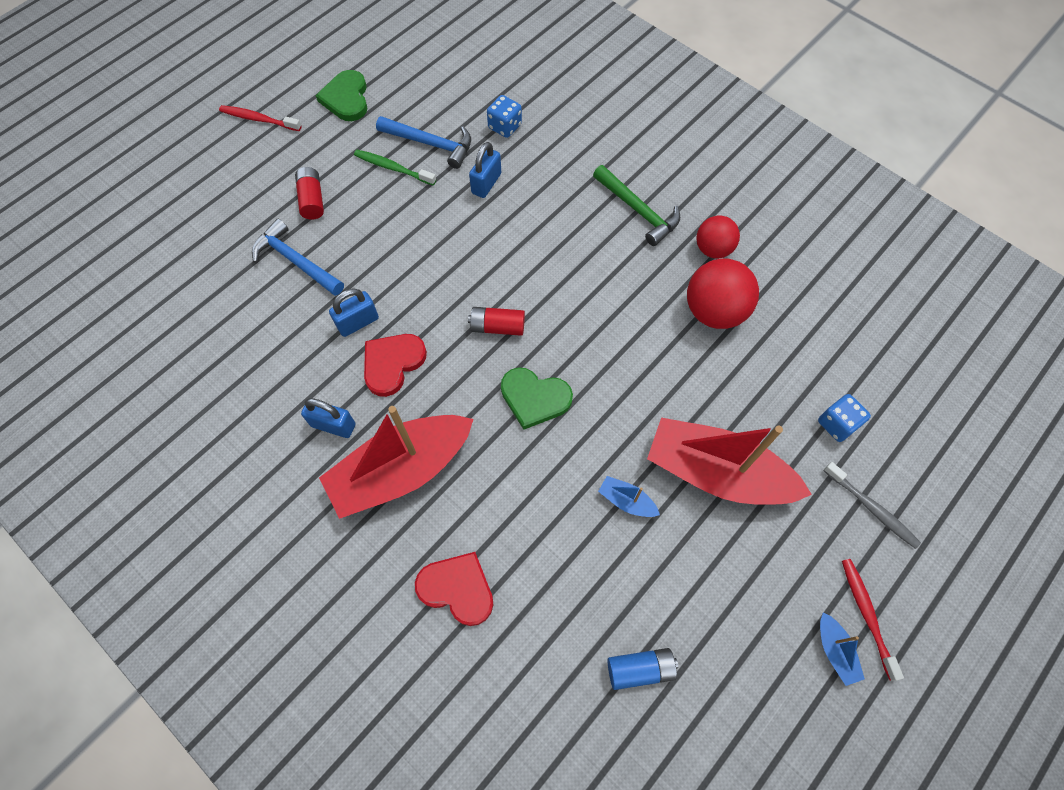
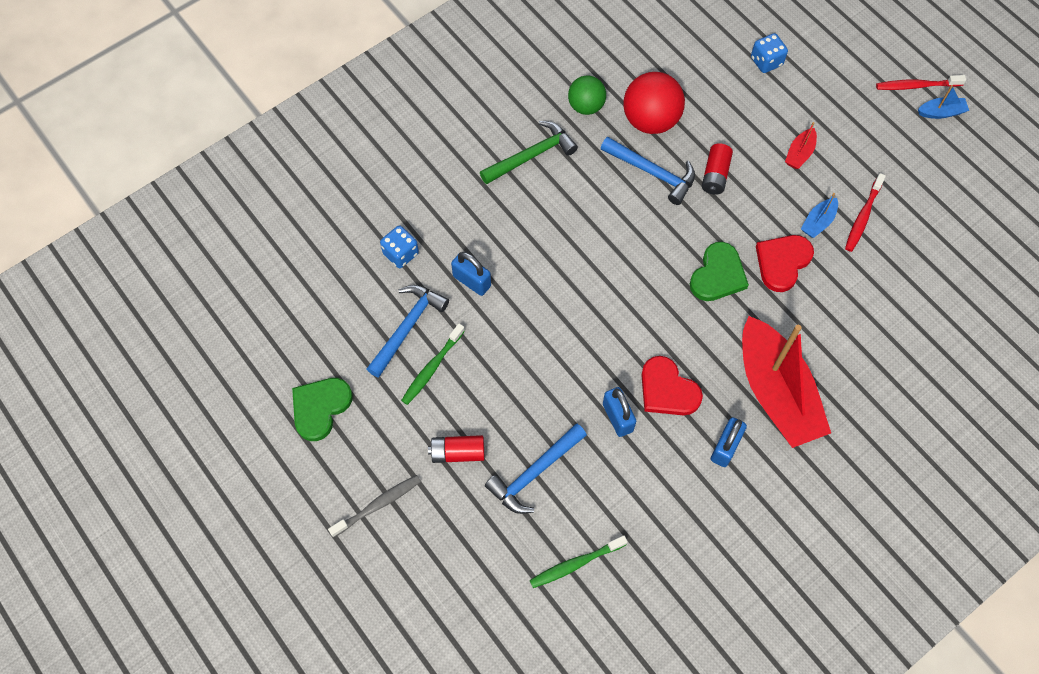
camera: 80 degrees left, 0 degrees up
(208, 306) = (576, 564): none -> green toothbrush
(259, 119) = (328, 506): red toothbrush -> red toothbrush (863, 217)
(346, 98) = (320, 408): green heart -> green heart turned 120 degrees clockwise
(457, 589) = (883, 359): red heart -> red heart (782, 262)
(497, 327) = (641, 294): red battery -> red battery (715, 175)
(640, 669) = (950, 239): blue battery -> none
(647, 320) = (652, 173): none -> blue hammer
(713, 249) = (586, 106): red ball -> green ball
(716, 472) = (799, 153): red boat -> red boat, size x0.40
(871, 508) = (837, 59): grey toothbrush -> grey toothbrush (378, 505)

